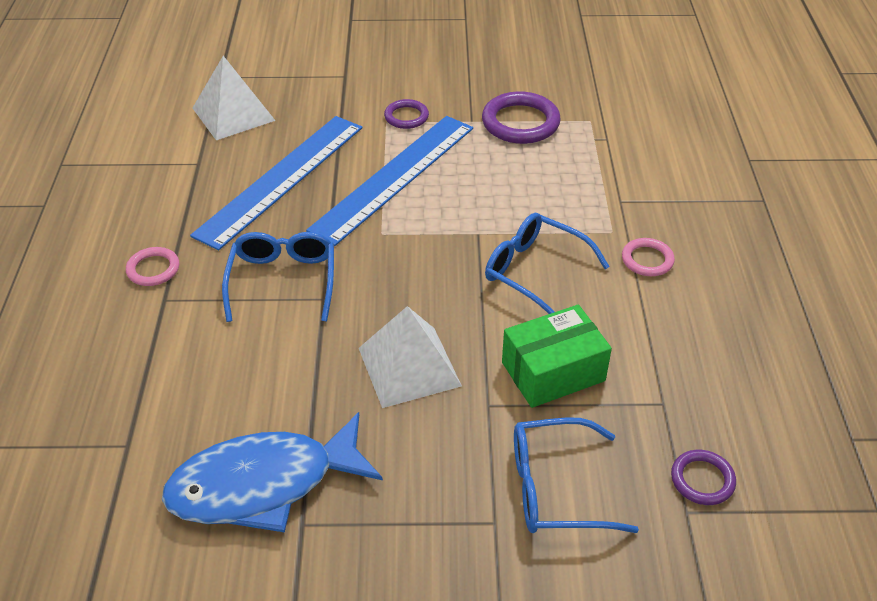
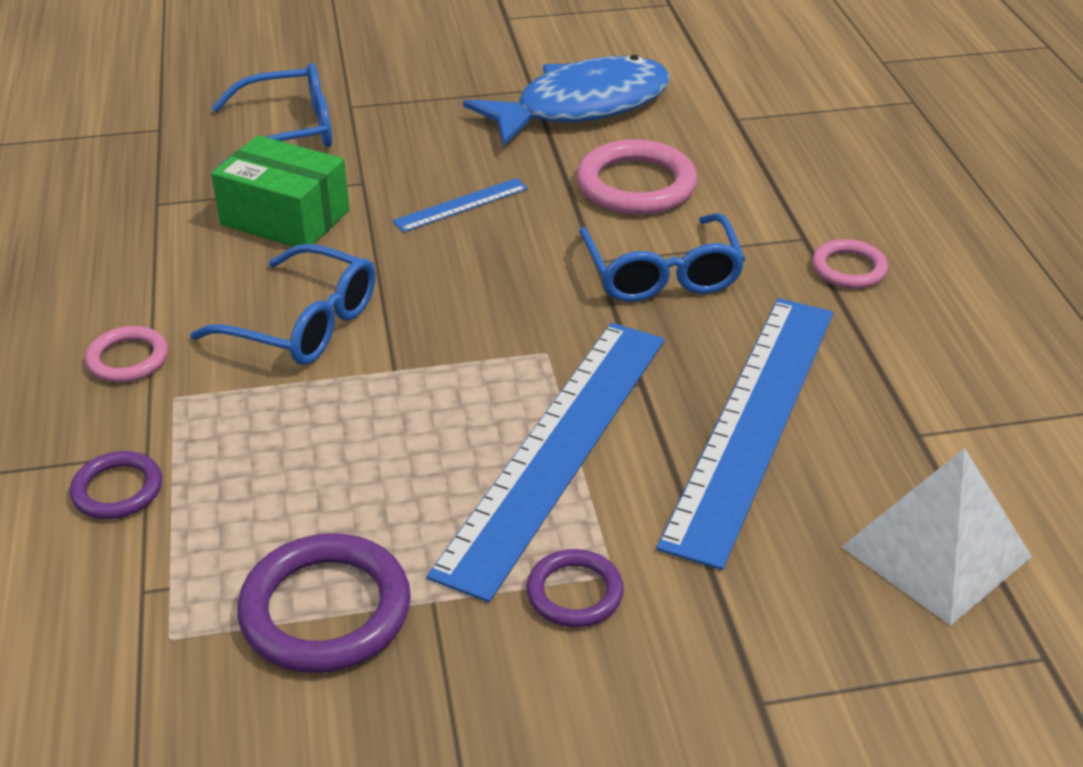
camera: 170 degrees right, 5 degrees down
(260, 370) = (636, 185): none -> pink ring
(409, 366) = (461, 205): white pyramid -> blue ruler
(553, 371) = (285, 218): green box -> green box turned 60 degrees clockwise
(702, 480) = (134, 150): purple ring -> purple ring (117, 490)

